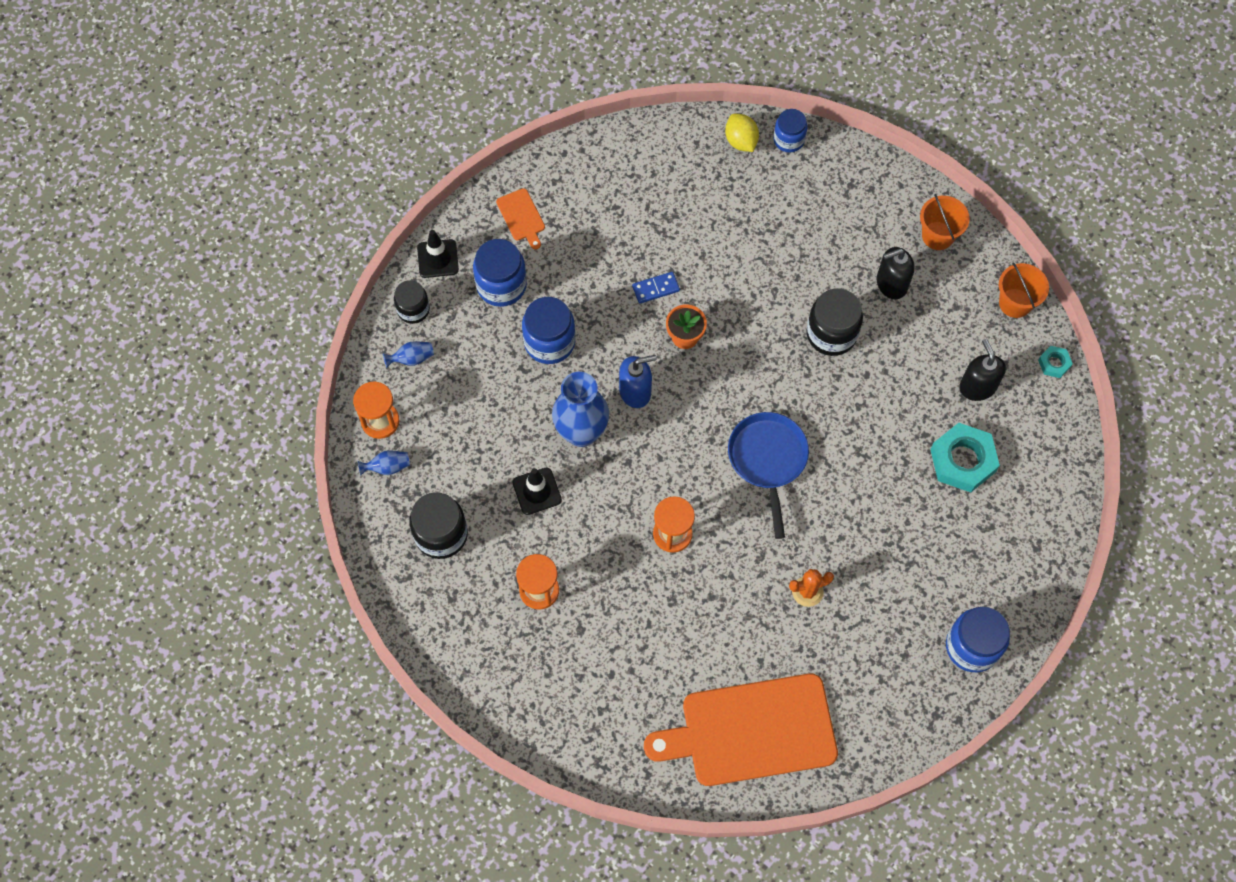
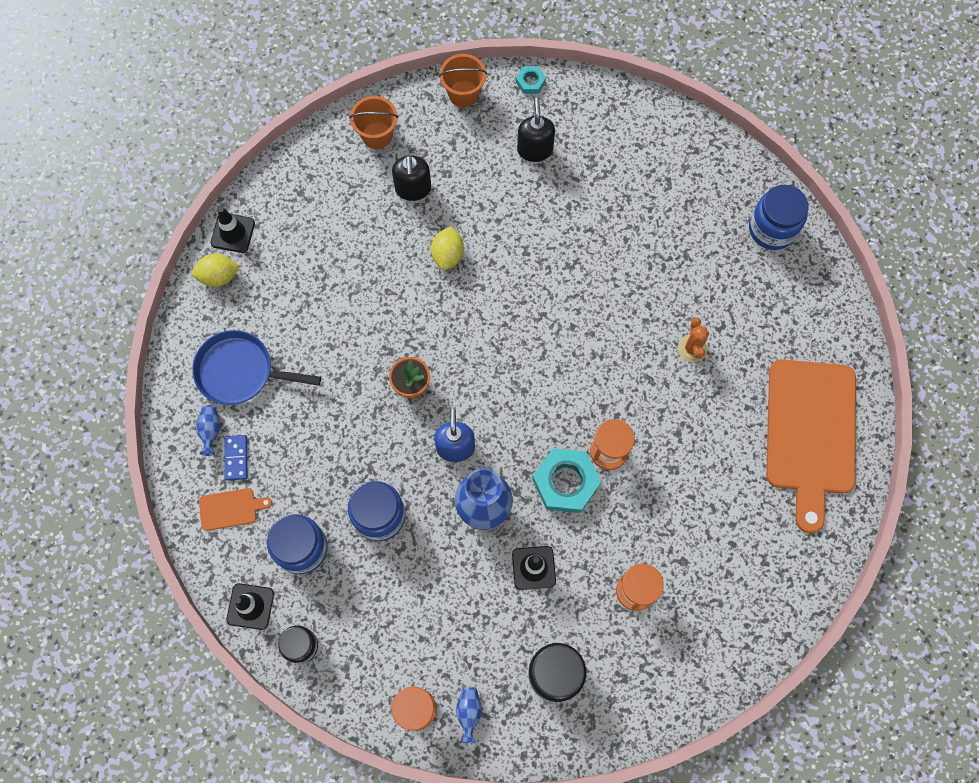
camera: 75 degrees left, 5 degrees up
(412, 359) = (356, 660): blue vase -> blue vase (211, 431)
(655, 288) = (352, 399): blue domino -> blue domino (236, 458)
(768, 460) = (558, 346): blue pan -> blue pan (240, 371)
(788, 140) = (233, 233): blue jar -> black traffic cone
(831, 334) = (448, 255): black jar -> yellow lemon
(962, 460) = (601, 183): turquoise nut -> turquoise nut (565, 482)
(977, 386) = (535, 149): black soap dispenser -> black soap dispenser turned 90 degrees clockwise

